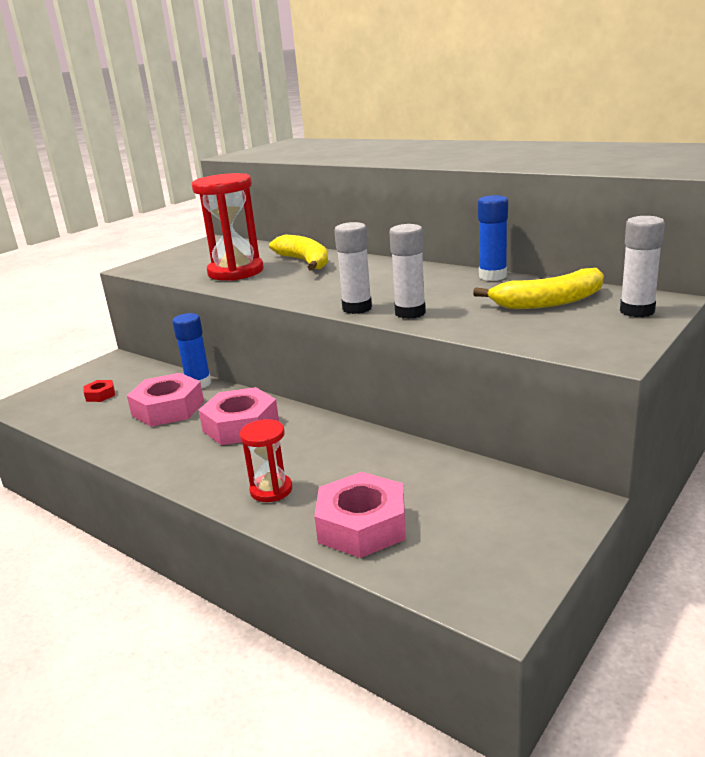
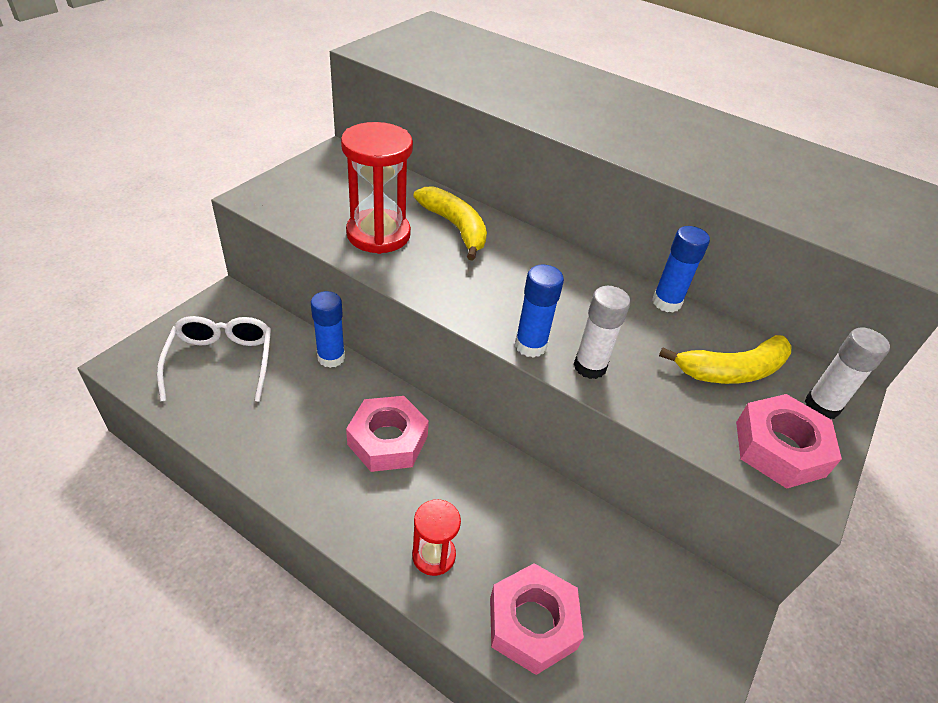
camera: 10 degrees left, 20 degrees up
(100, 395) = (221, 362): red nut -> white glasses
(168, 408) = (303, 398): pink nut -> pink nut (779, 448)
(357, 308) = (530, 345): white glue stick -> blue glue stick

